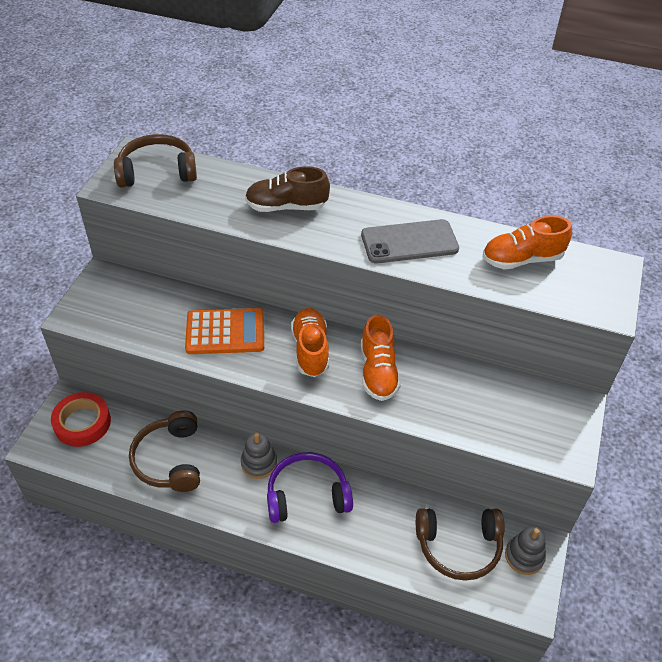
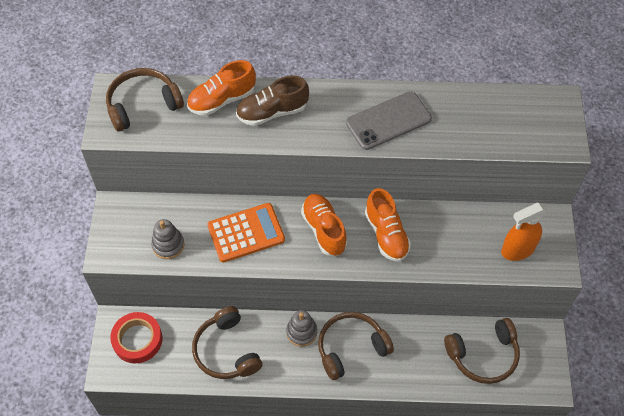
camera: 15 degrees left, 10 degrees up
(307, 495) = (351, 348): purple headphones -> brown headphones
(522, 259) = (484, 113): orange shoe -> orange shoe (222, 100)
(524, 556) = (535, 348): grey stacking toy -> grey stacking toy (168, 245)
(526, 426) = (517, 250): none -> orange spray bottle

